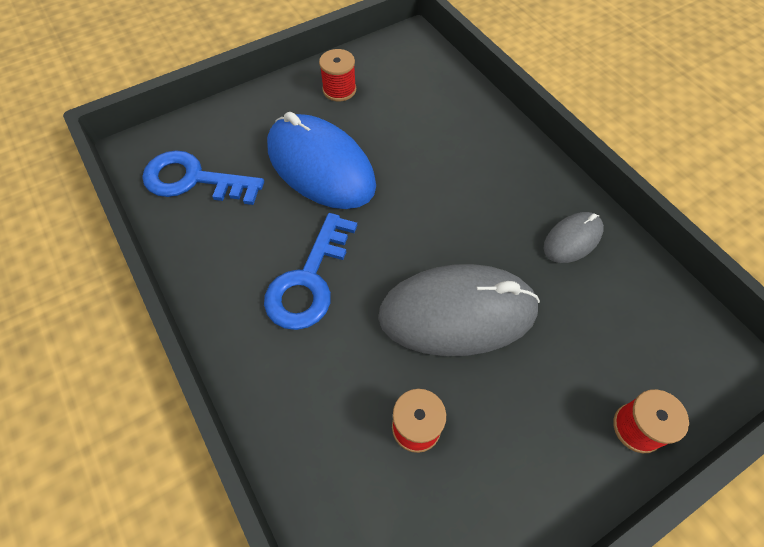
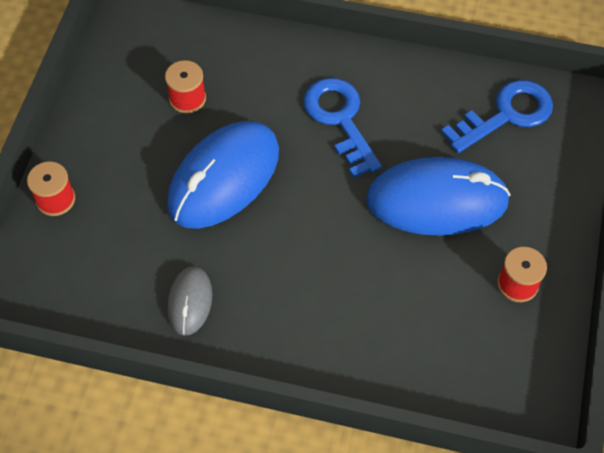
camera: 135 degrees right, 0 degrees up
(457, 313) = (224, 178): grey mouse -> blue mouse

